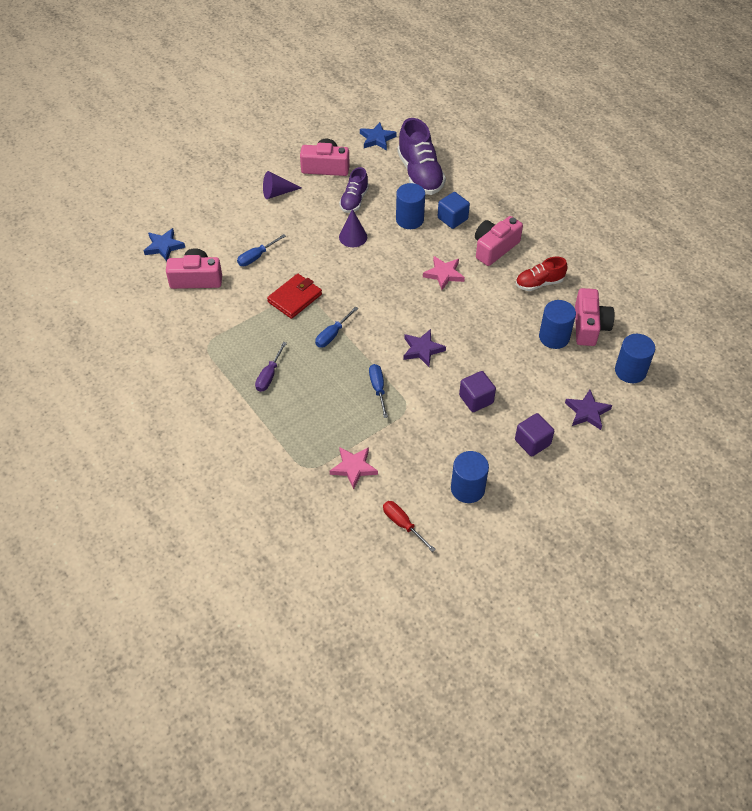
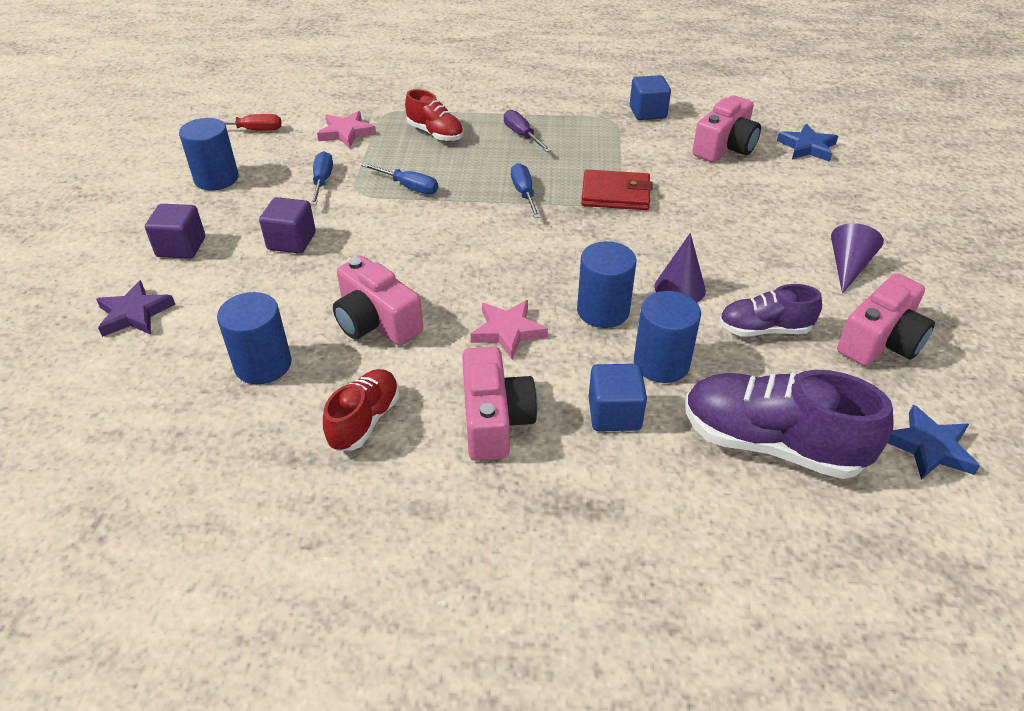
camera: 130 degrees right, 10 degrees down
(181, 333) = (647, 112): none -> blue cube
(256, 257) = (721, 197): blue screwdriver -> blue screwdriver (322, 181)
(294, 298) = (615, 194): red wallet -> red wallet turned 75 degrees counterclockwise
(309, 420) = (435, 133): none -> red shoe
(354, 200) = (764, 329): purple shoe -> purple shoe turned 60 degrees counterclockwise
(422, 350) = (413, 242): purple star -> none
(589, 326) = (222, 416): pink camera -> pink camera (376, 322)
(630, 371) = (105, 400): blue cylinder -> blue cylinder (603, 311)

